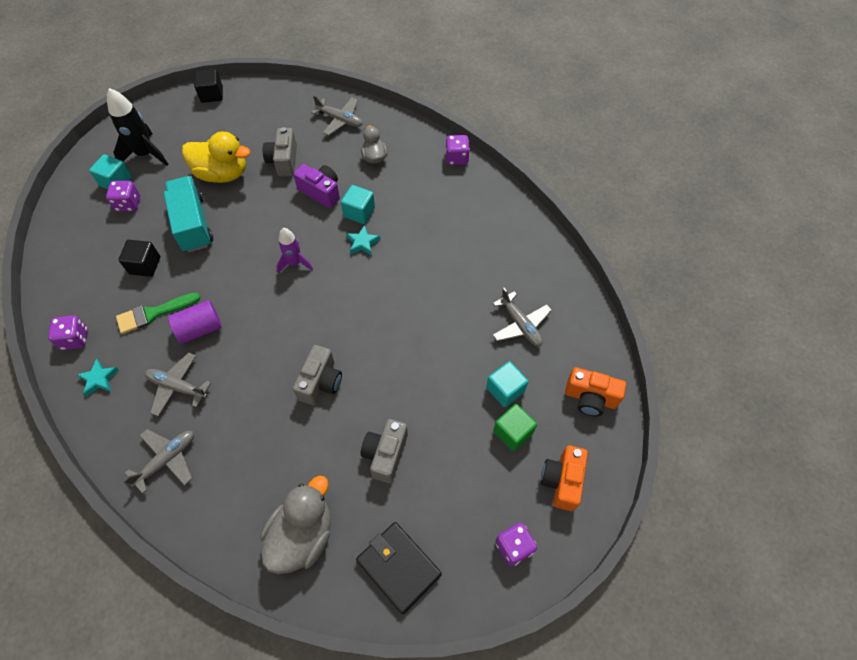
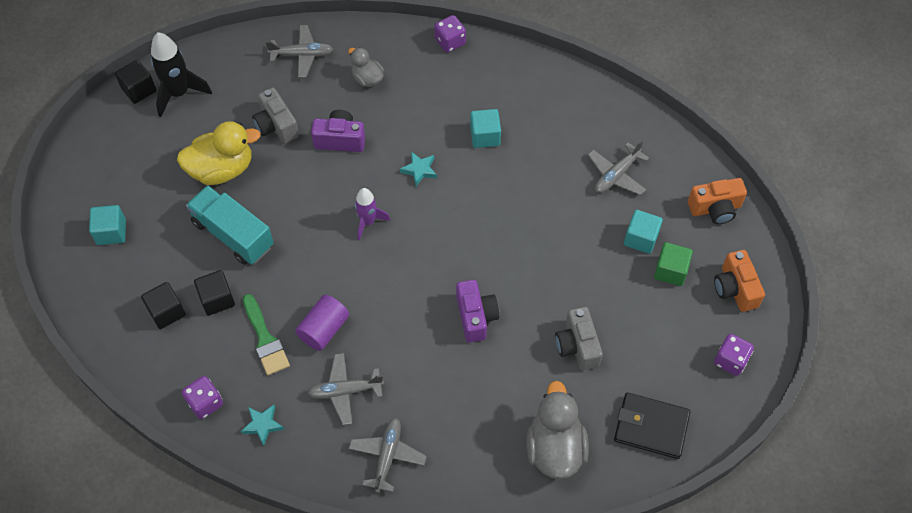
camera: 30 degrees left, 0 degrees up
(105, 256) = (166, 312): none -> black cube
(128, 204) = (145, 248): purple dice -> none
(146, 154) = (119, 188): black rocket -> black rocket (179, 93)
(153, 313) = (265, 339): green brush -> green brush turned 60 degrees counterclockwise
(321, 382) = (476, 317): grey camera -> purple camera
(359, 212) = (393, 142): turquoise cube -> turquoise cube (485, 136)
(520, 324) = (616, 175): grey plane -> grey plane turned 105 degrees clockwise

